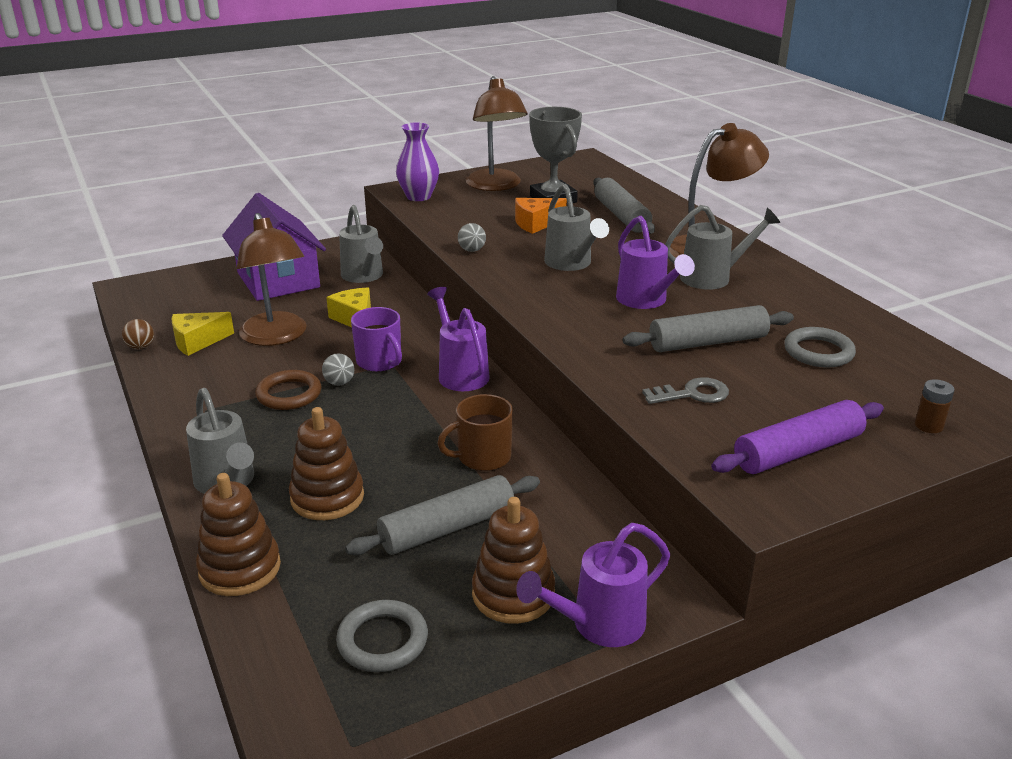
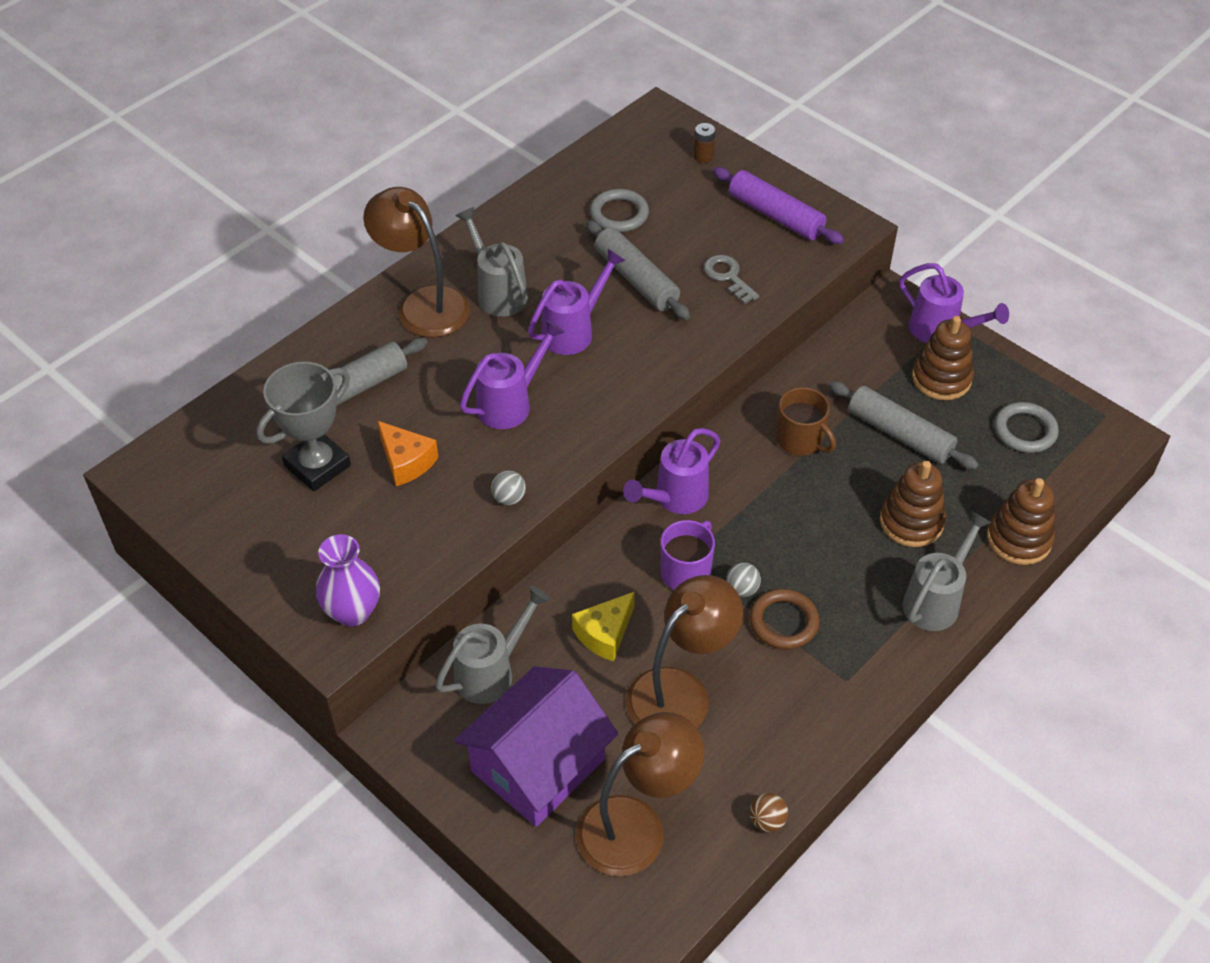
camera: 110 degrees left, 20 degrees up
(197, 341) = (727, 767): yellow cheese -> none
(496, 186) = (284, 539): brown lamp -> brown lamp (636, 825)
(571, 264) = (510, 404): grey watering can -> purple watering can

